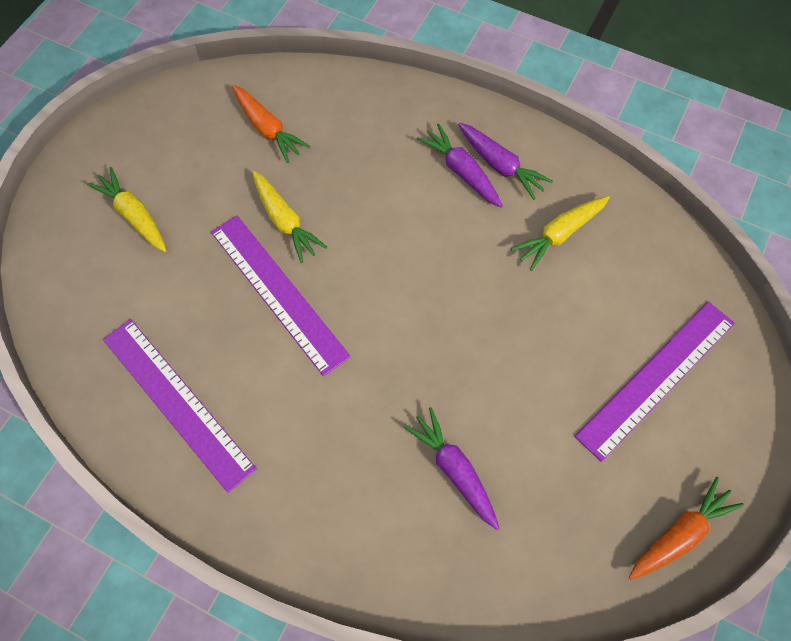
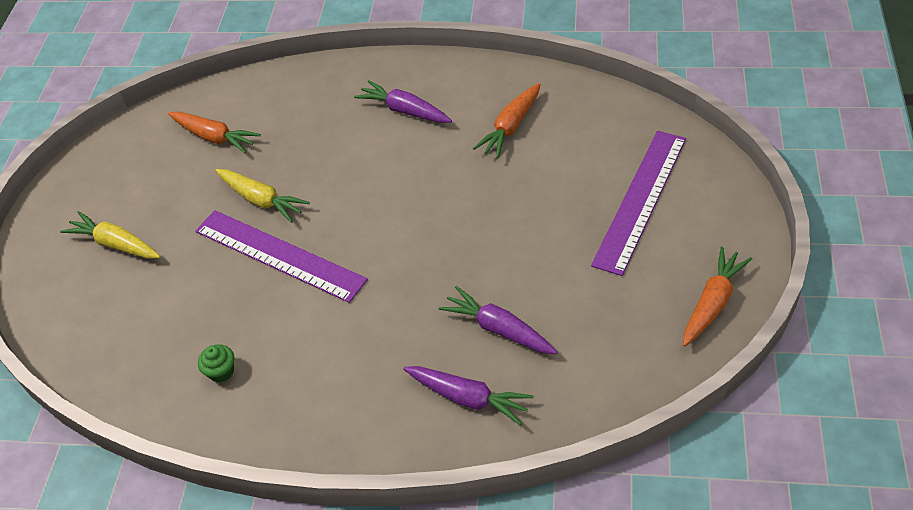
camera: 15 degrees left, 15 degrees down
(177, 402) = (221, 371): purple ruler -> green cupcake
(500, 165) = (436, 95): purple carrot -> purple carrot (468, 398)
(560, 234) = (511, 127): yellow carrot -> orange carrot

